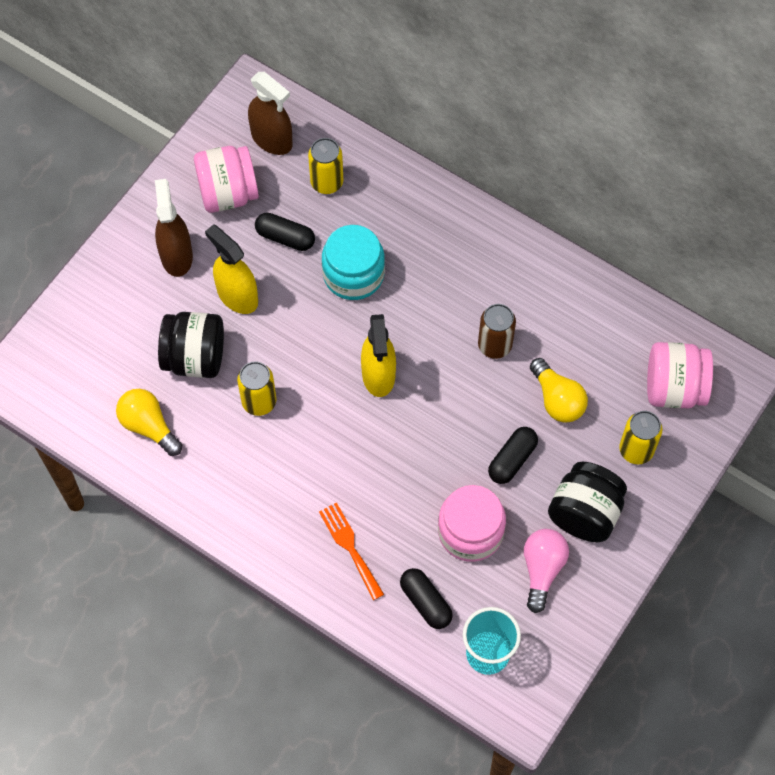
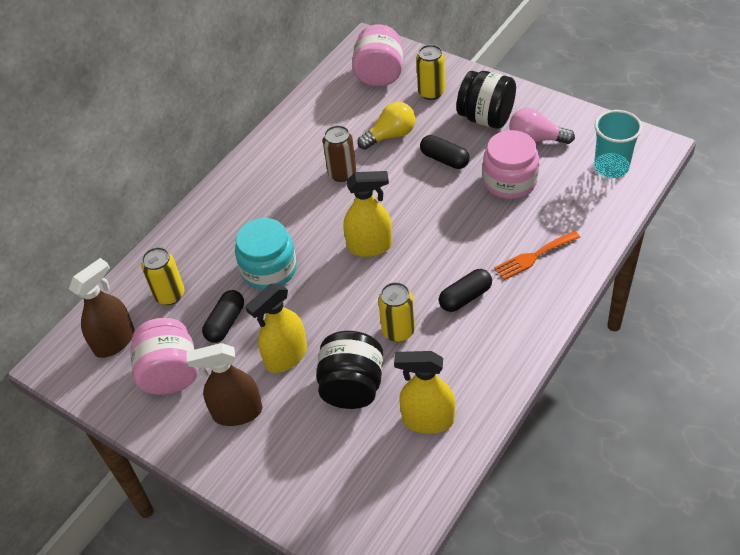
camera: 85 degrees left, 15 degrees down
(149, 426) = (427, 420): yellow light bulb -> yellow spray bottle
(425, 602) = (575, 205): black capsule -> black capsule (465, 297)

